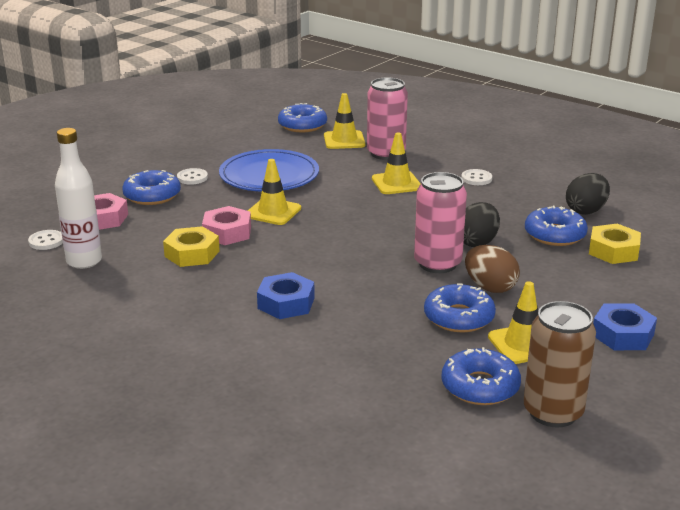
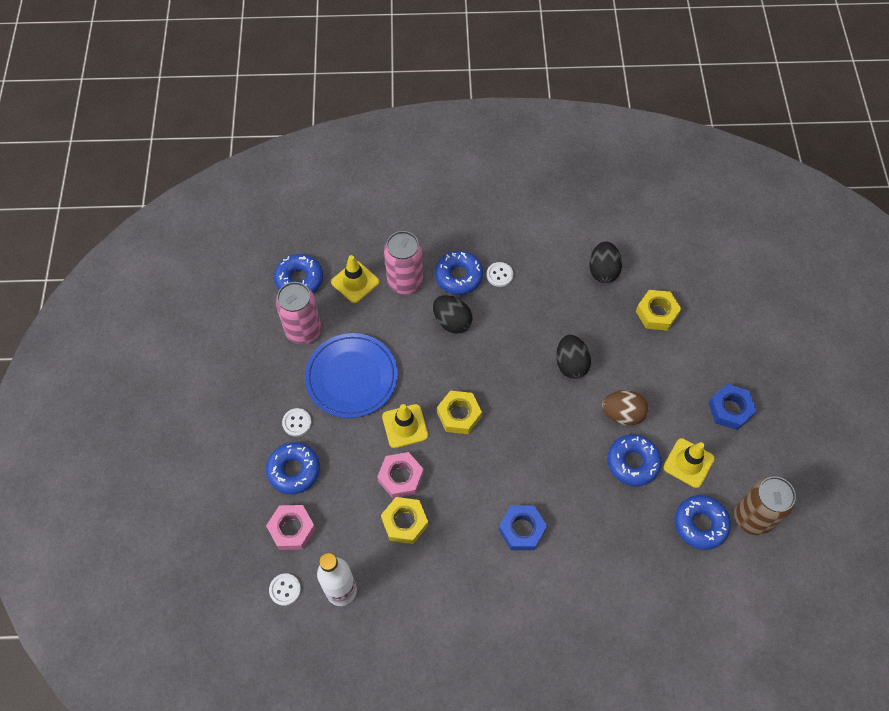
camera: 40 degrees left, 35 degrees up
(328, 225) = (459, 415): none -> yellow nut
(396, 183) = (452, 322): yellow traffic cone -> black egg
(437, 264) = (569, 410): pink can -> pink can (303, 330)
(554, 235) = (608, 318): blue donut -> blue donut (458, 276)

